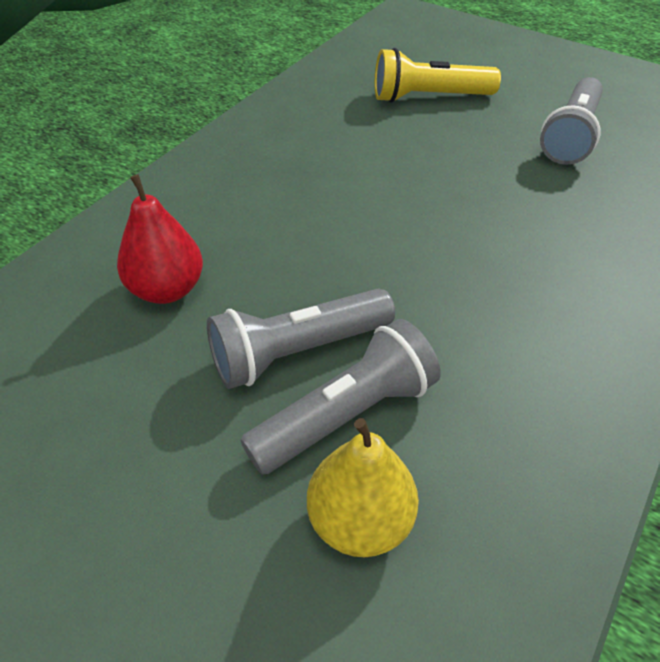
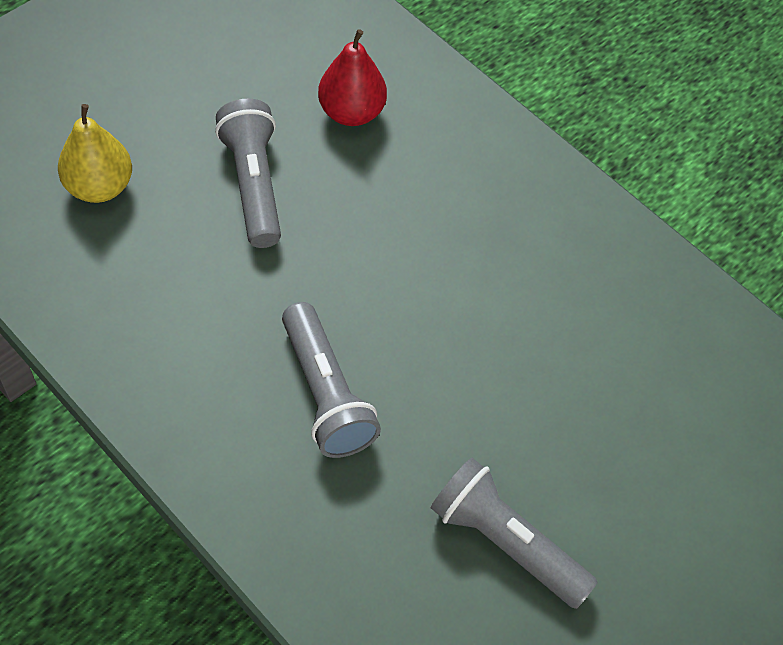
camera: 100 degrees right, 10 degrees up
(345, 415) = (183, 200): grey flashlight -> grey flashlight (325, 393)
(429, 97) = (627, 411): yellow flashlight -> none

